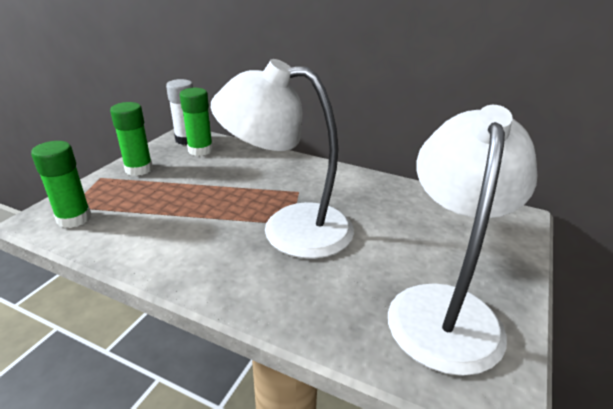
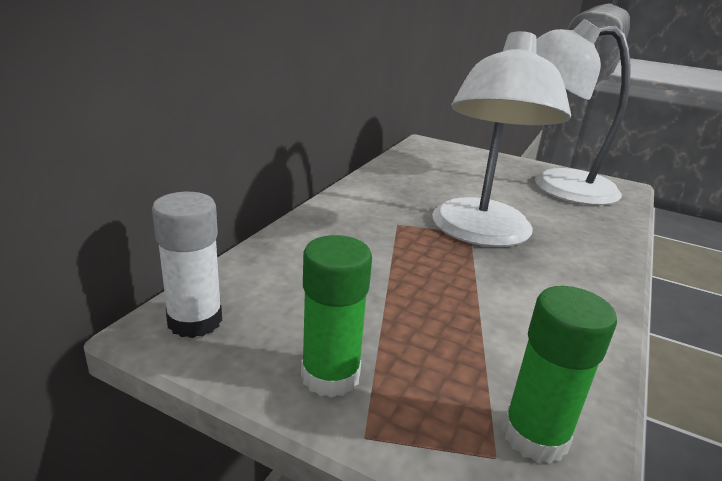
camera: 90 degrees left, 5 degrees down
(200, 150) = (255, 301): green glue stick -> none

